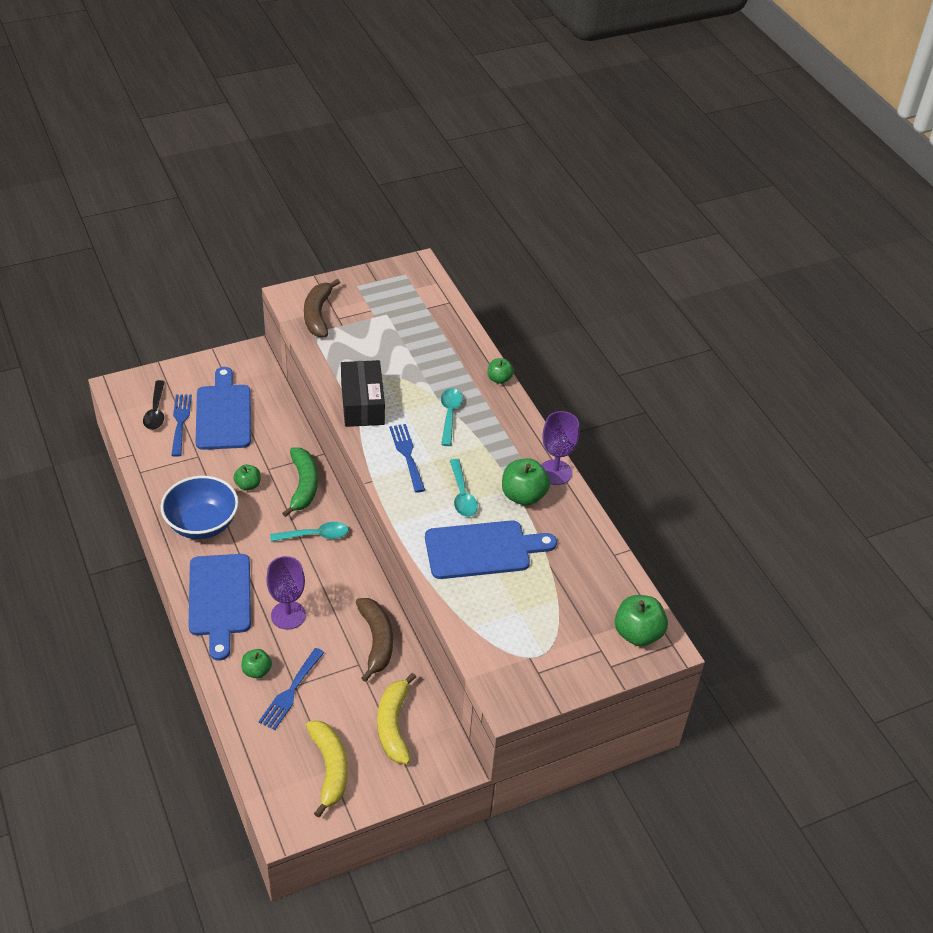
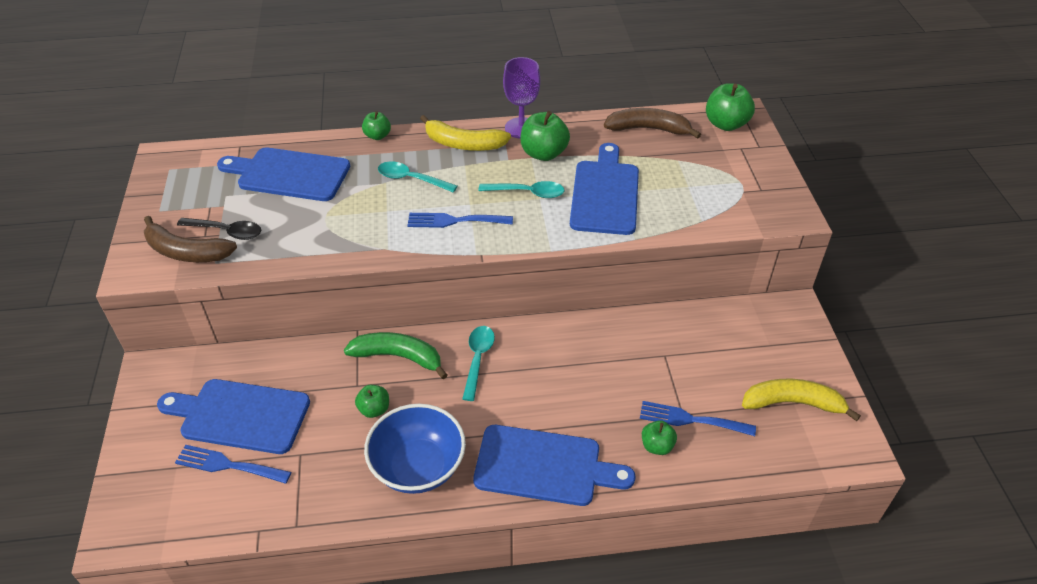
camera: 70 degrees left, 0 degrees up
(156, 411) = (192, 491): black spoon -> black spoon (227, 231)
(288, 615) = (585, 404): purple goblet -> none
(290, 692) = (691, 419): blue fork -> blue fork turned 150 degrees clockwise
(362, 403) = (359, 241): black box -> none
(376, 641) = (638, 335): brown banana -> brown banana (648, 129)
(393, 725) = (745, 342): yellow banana -> yellow banana (463, 144)
(426, 341) = (289, 174): none -> blue cutting board

